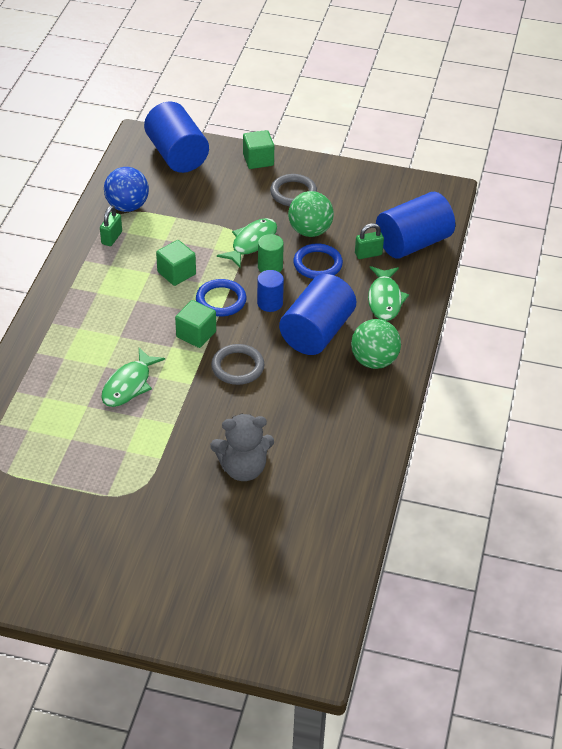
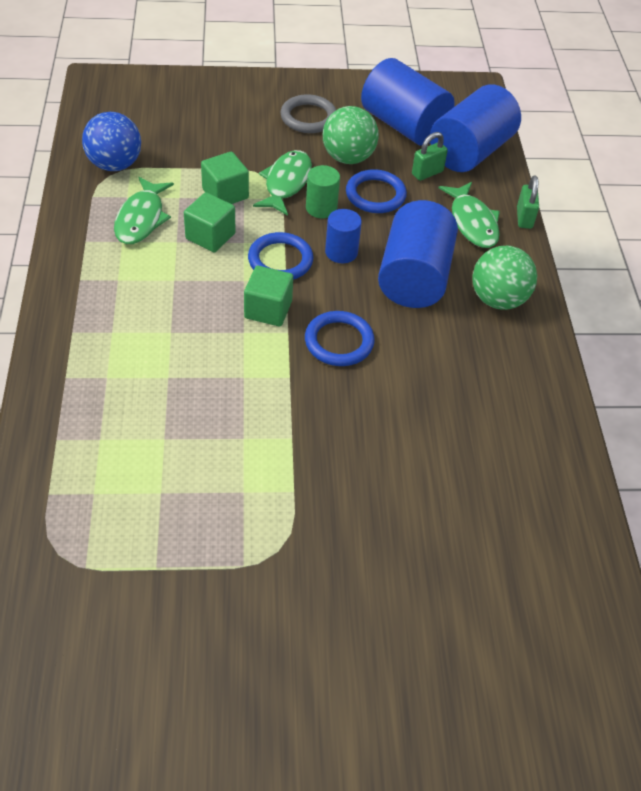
camera: 20 degrees left, 5 degrees up
(111, 238) = (110, 207): green padlock -> green padlock (524, 218)
(129, 385) = (209, 396): green fish -> green fish (141, 219)
(177, 155) = (151, 95): blue cylinder -> blue cylinder (403, 125)
(237, 367) = (339, 342): grey ring -> blue ring
(243, 468) = (408, 479): grey teddy bear -> none
(258, 160) = (250, 86): green cube -> green cube (225, 194)

